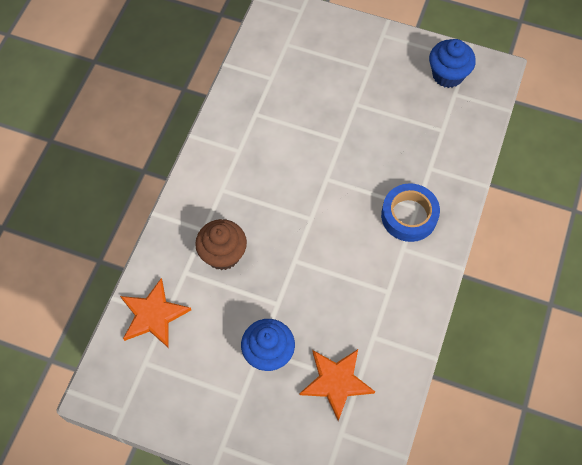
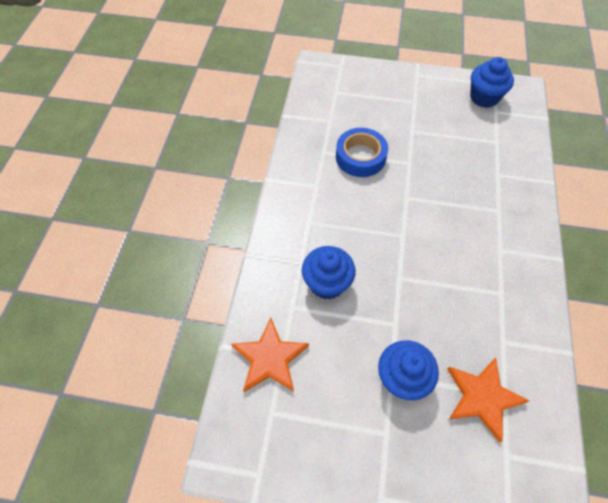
camera: 10 degrees left, 5 degrees down
(223, 254) = (327, 283): brown cupcake -> blue cupcake
(409, 216) = (495, 219): blue tape -> blue tape (360, 157)

